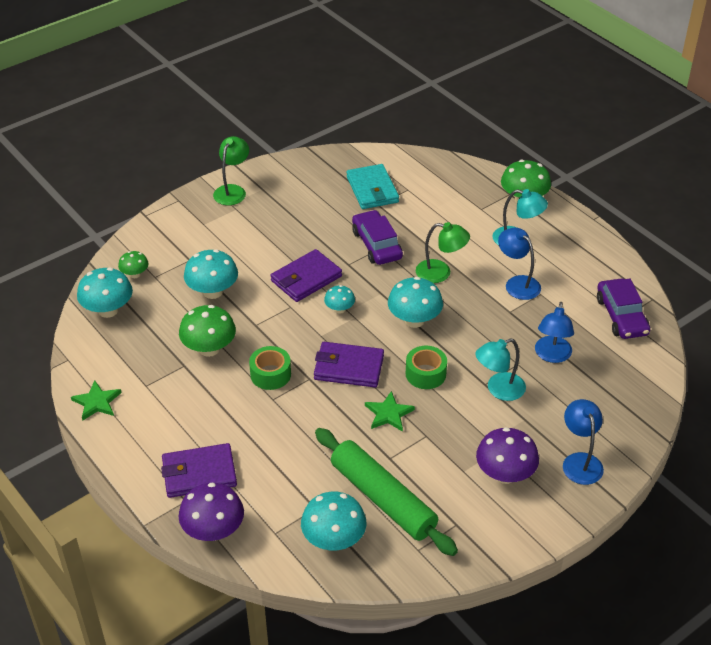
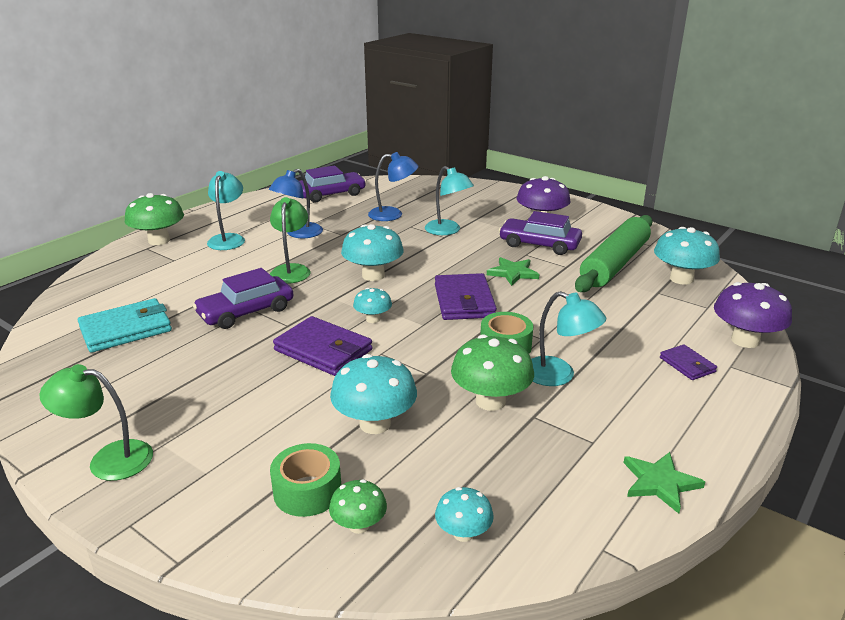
camera: 105 degrees left, 15 degrees down
(108, 310) = (463, 533): turquoise mushroom -> turquoise mushroom, size x0.56
(199, 473) = (687, 365): purple wallet -> purple wallet, size x0.54
(221, 392) = (559, 375): none -> turquoise lamp
(425, 374) = (448, 262): green tape -> green tape (307, 491)
(445, 453) = (539, 244): none -> purple car
(580, 461) = (504, 199): blue lamp -> none

